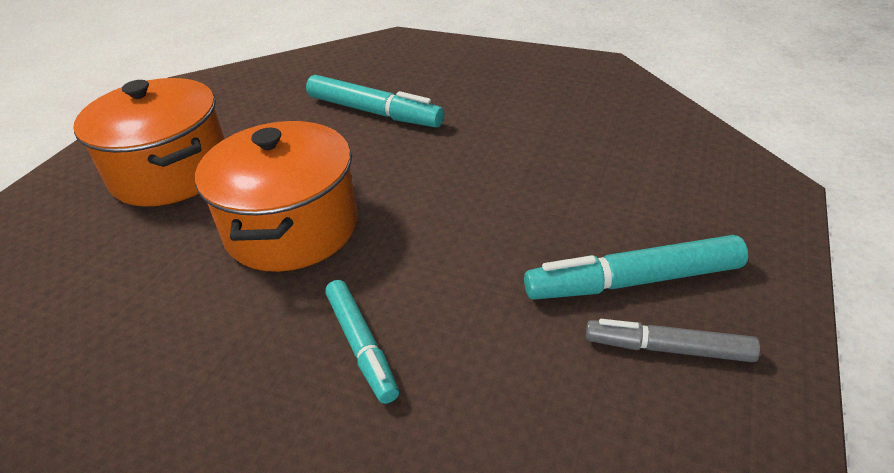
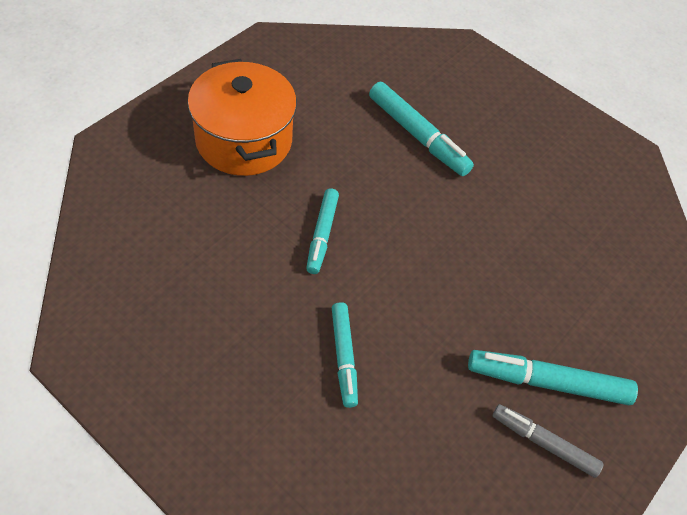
camera: 10 degrees right, 15 degrees up
(292, 227) = (322, 235): orange pot -> turquoise marker

